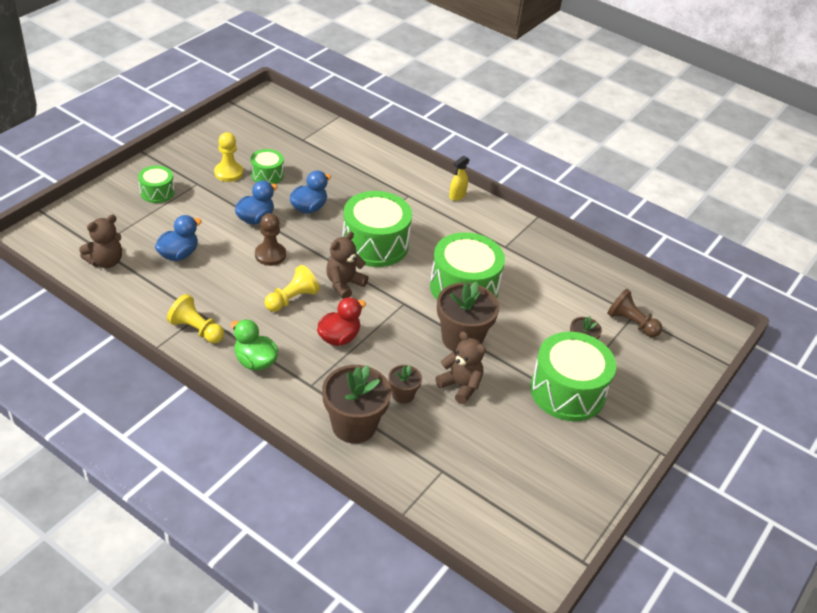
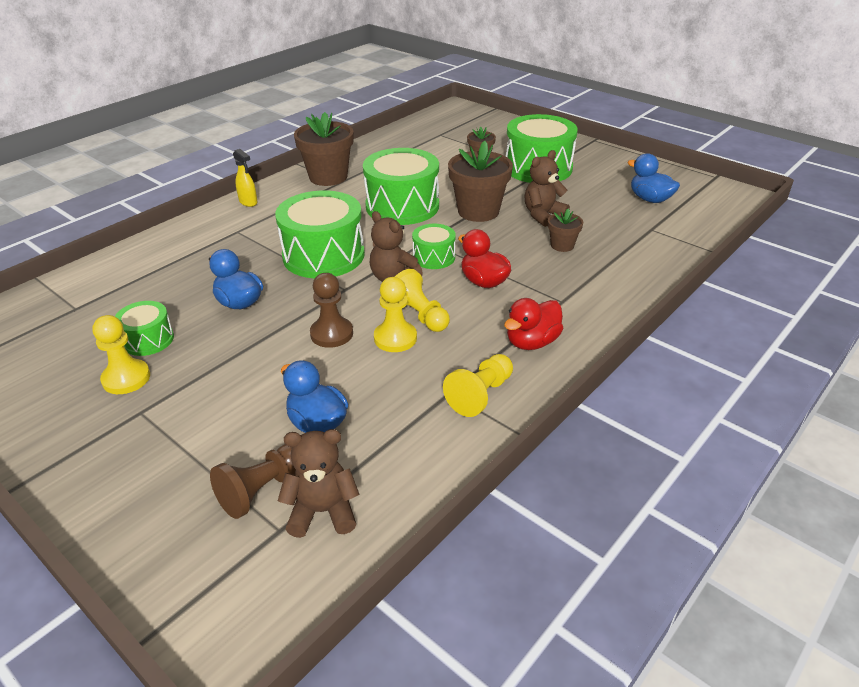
camera: 80 degrees left, 5 degrees down
(106, 261) = (323, 511): brown teddy bear -> brown teddy bear turned 60 degrees counterclockwise
(157, 192) = (146, 460): green drum -> green drum (434, 257)
(255, 218) = (249, 348): blue duck -> blue duck (650, 199)
(255, 361) = (532, 342): green duck -> red duck
(263, 287) = (395, 338): none -> yellow pawn
(354, 425) = (612, 274): brown flower pot -> brown flower pot (328, 177)
(631, 323) = (451, 136): brown pawn -> brown pawn (261, 490)

